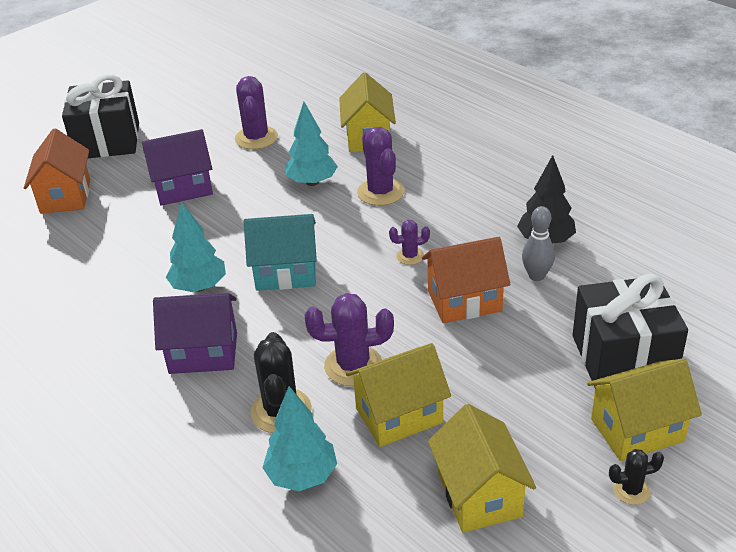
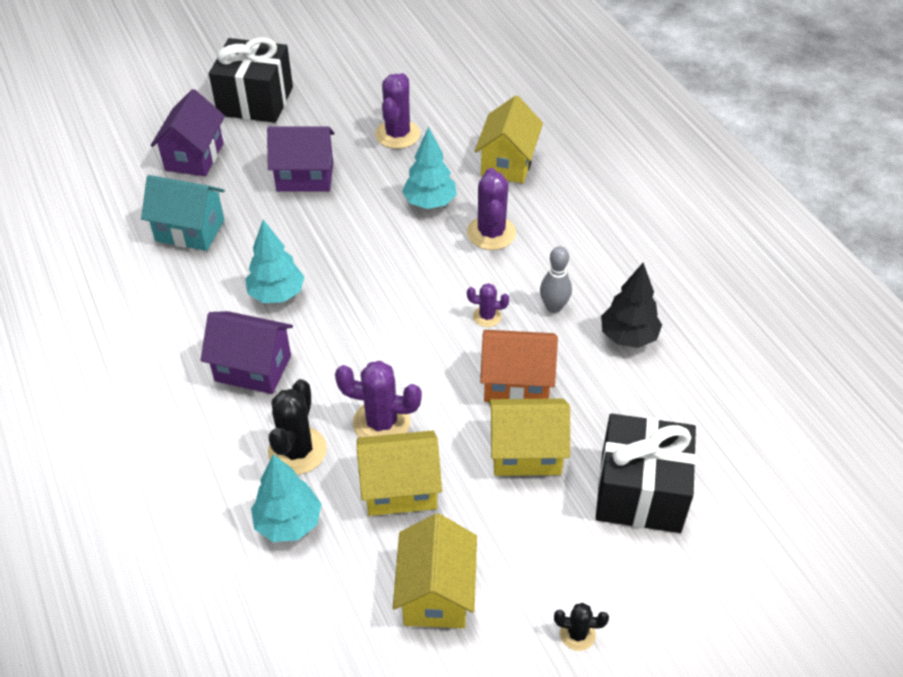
camera: 15 degrees right, 10 degrees up
(65, 196) = (194, 157): orange house -> purple house
(286, 273) = (362, 301): turquoise house -> turquoise house (190, 230)
(536, 276) = (600, 375): grey bowling pin -> grey bowling pin (554, 307)
(637, 430) = (614, 574): yellow house -> yellow house (526, 452)

